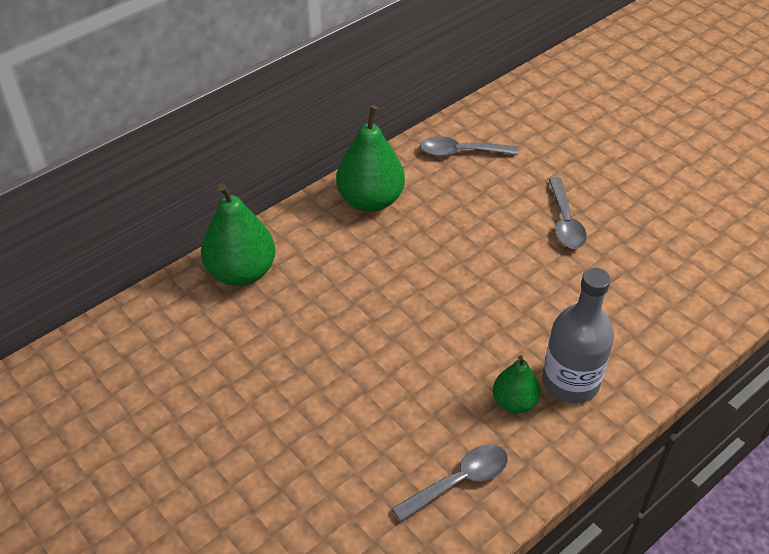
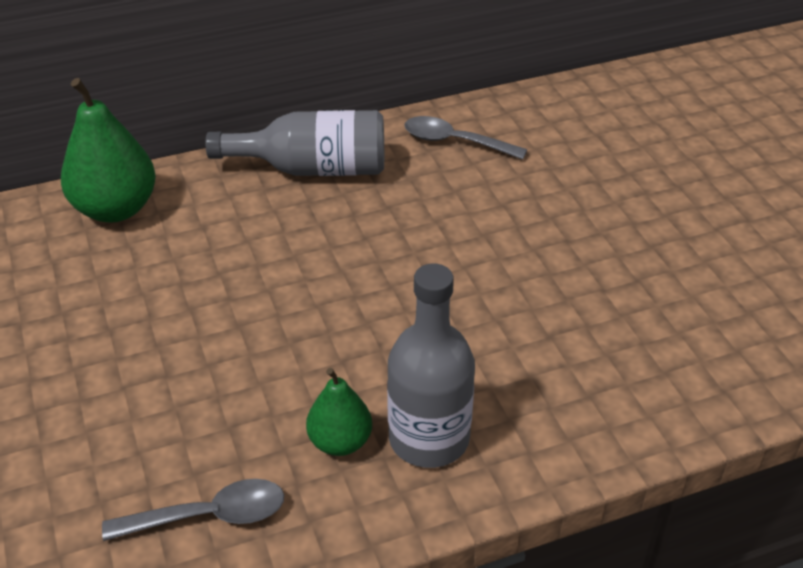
camera: 20 degrees right, 5 degrees down
(370, 200) = (313, 169): green pear -> grey bottle
(565, 222) = (538, 248): grey spoon -> none

